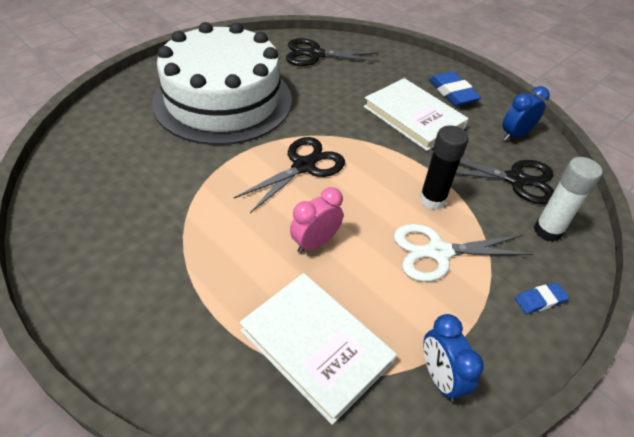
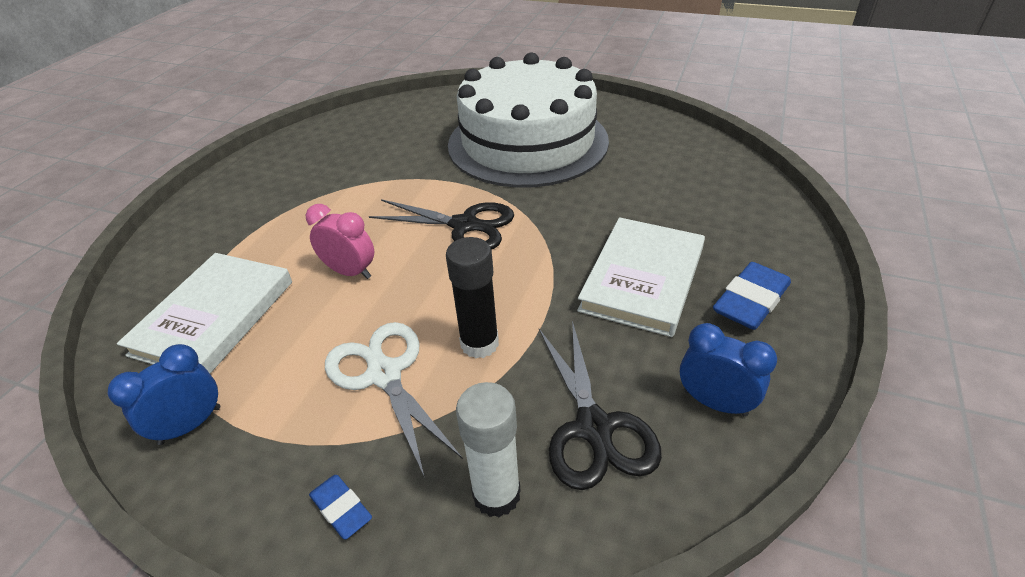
camera: 70 degrees right, 5 degrees down
(315, 54) = (684, 162): black scissors -> none

